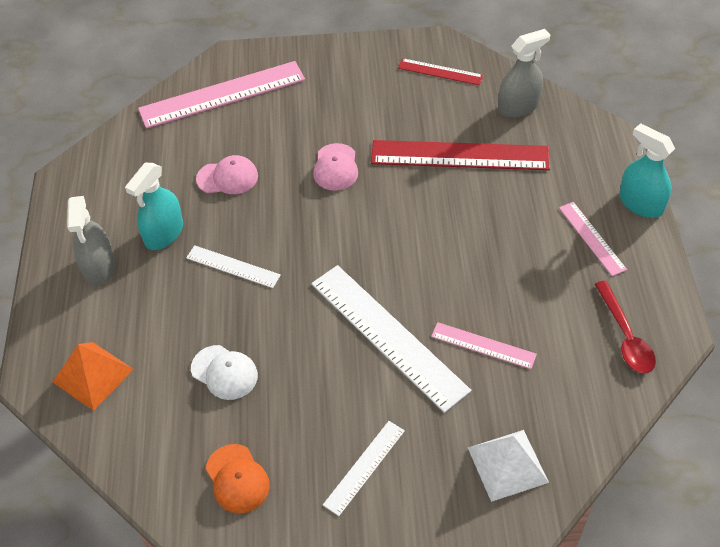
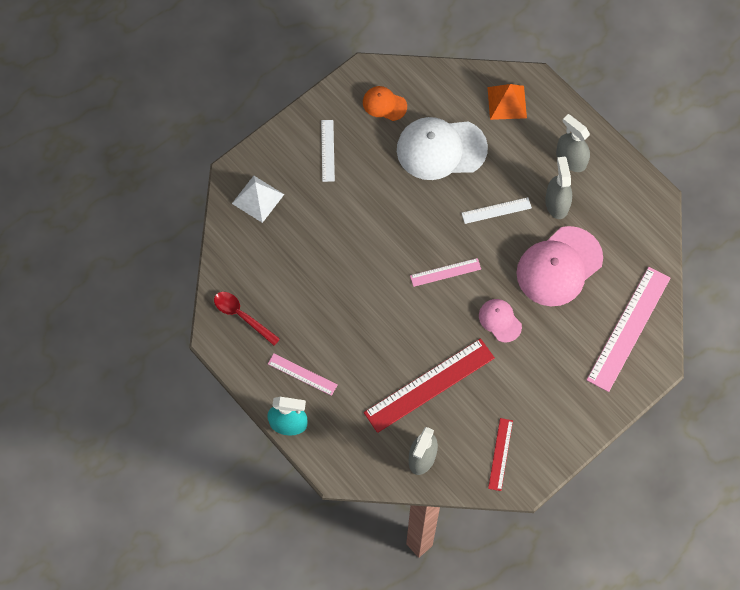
camera: 140 degrees right, 15 degrees up
(164, 233) = (557, 203): turquoise spray bottle -> grey spray bottle
(224, 372) = (441, 149): white cap -> white cap, size x1.97
(227, 177) = (559, 266): pink cap -> pink cap, size x1.97
(388, 335) = (373, 228): white ruler -> none
(440, 72) = (500, 454): red ruler -> red ruler turned 60 degrees counterclockwise
(483, 345) = (316, 257): pink ruler -> pink ruler (445, 272)

